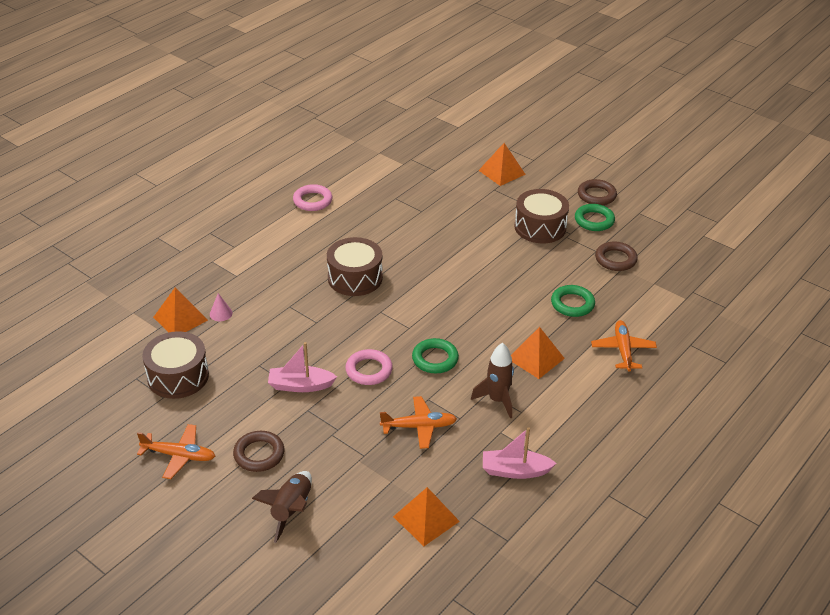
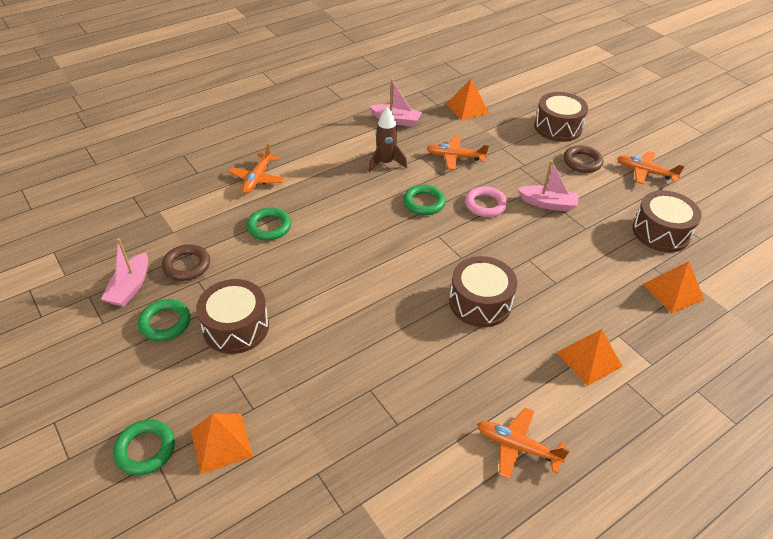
camera: 165 degrees left, 5 degrees up
(221, 313) = (630, 289): pink cone -> none
(291, 510) = (558, 127): brown rocket -> brown drum
(312, 201) = (518, 446): pink ring -> orange plane
(535, 358) = (336, 187): orange pyramid -> orange pyramid (589, 359)
(544, 162) = (145, 449): none -> green ring
(596, 195) = (128, 363): brown ring -> none
(644, 236) = (130, 287): none -> pink boat

